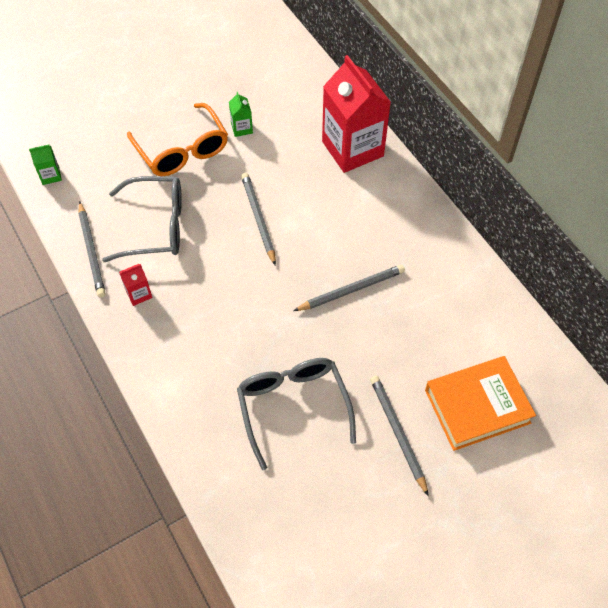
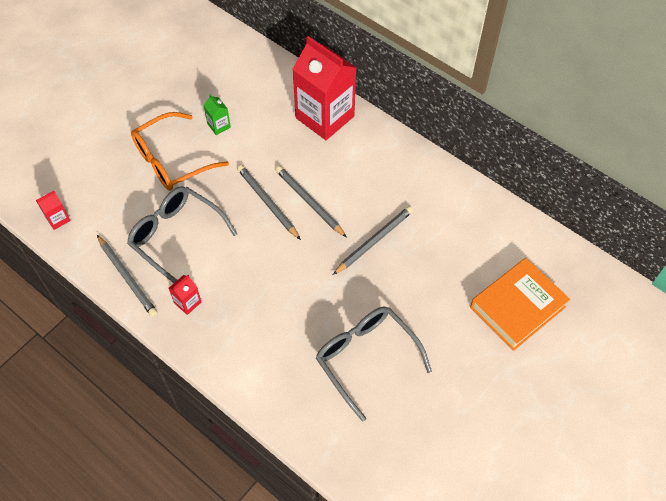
camera: 20 degrees left, 0 degrees up
(50, 175) = (58, 219): green carton -> red carton
(155, 226) = (177, 237): grey glasses -> grey glasses turned 120 degrees counterclockwise
(182, 150) = (172, 160): orange glasses -> orange glasses turned 105 degrees clockwise
(398, 433) = (463, 351): grey pencil -> grey pencil (309, 202)

